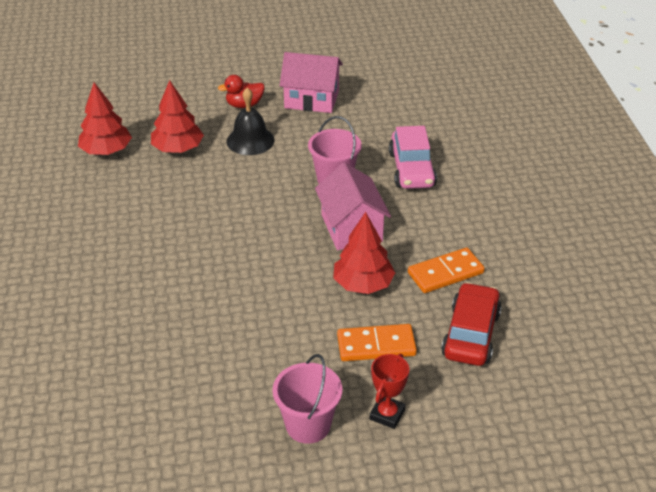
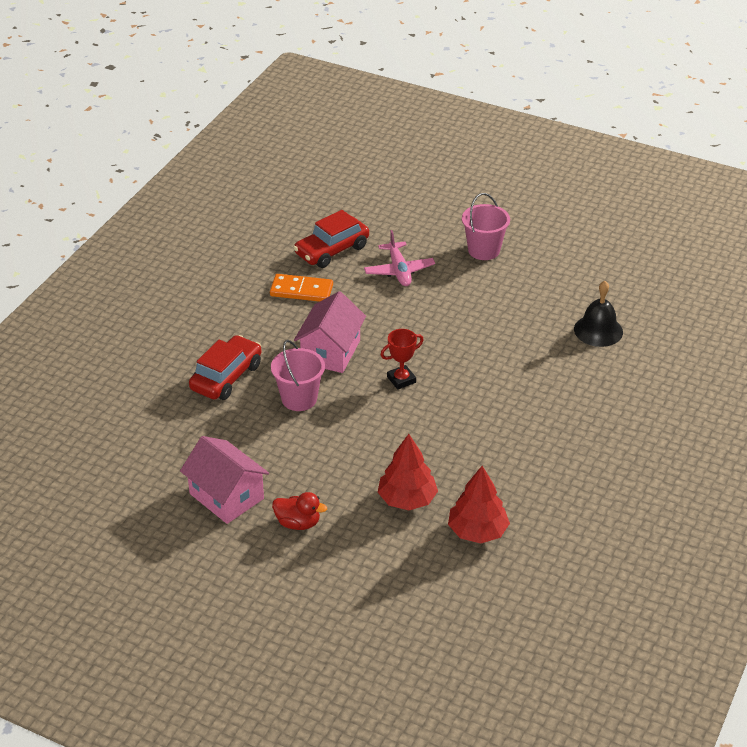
camera: 145 degrees left, 0 degrees up
(250, 140) = (332, 475): black bell -> black bell (598, 330)
(363, 284) = (367, 309): red tree -> none
(376, 345) = (399, 271): orange domino -> pink plane
(387, 414) = (431, 235): red trophy -> red trophy (401, 380)
(411, 169) = (226, 377): pink car -> red car

